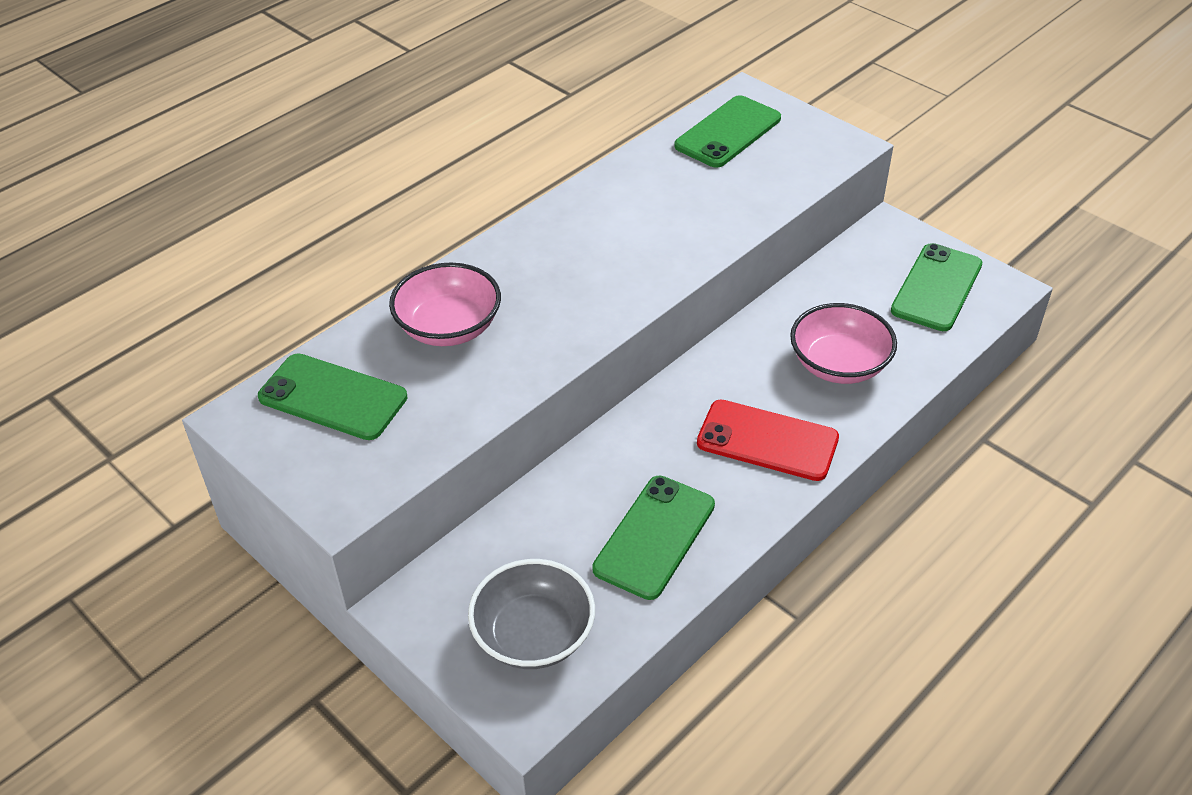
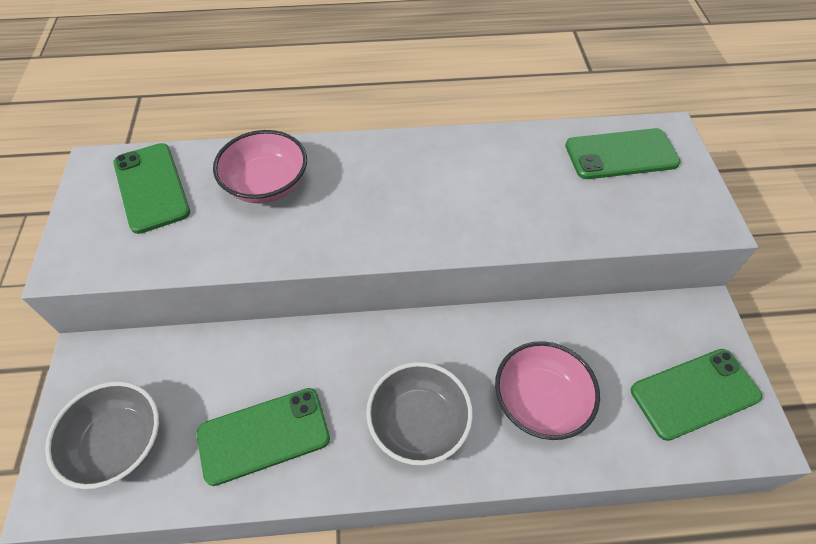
camera: 40 degrees right, 10 degrees up
(767, 441) = (419, 423): red phone -> grey bowl

